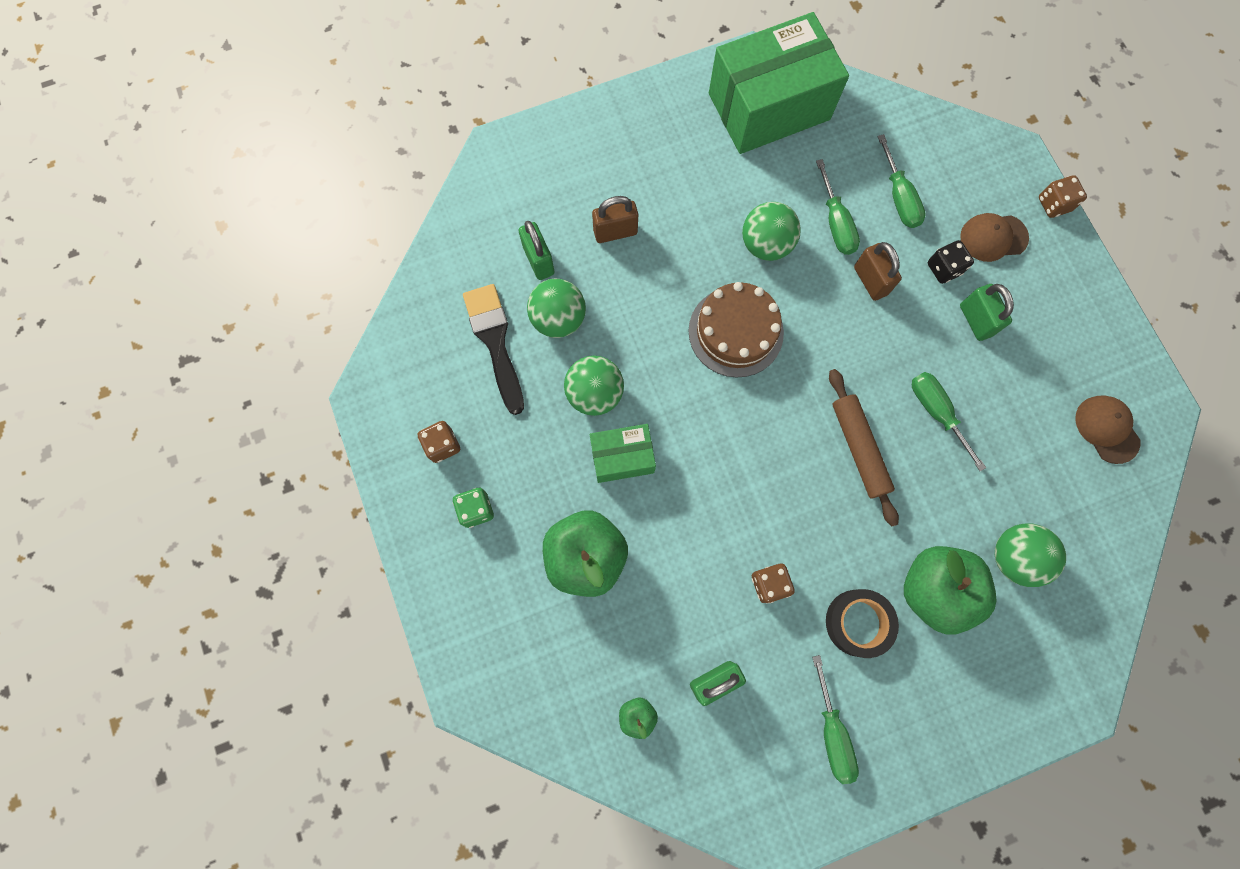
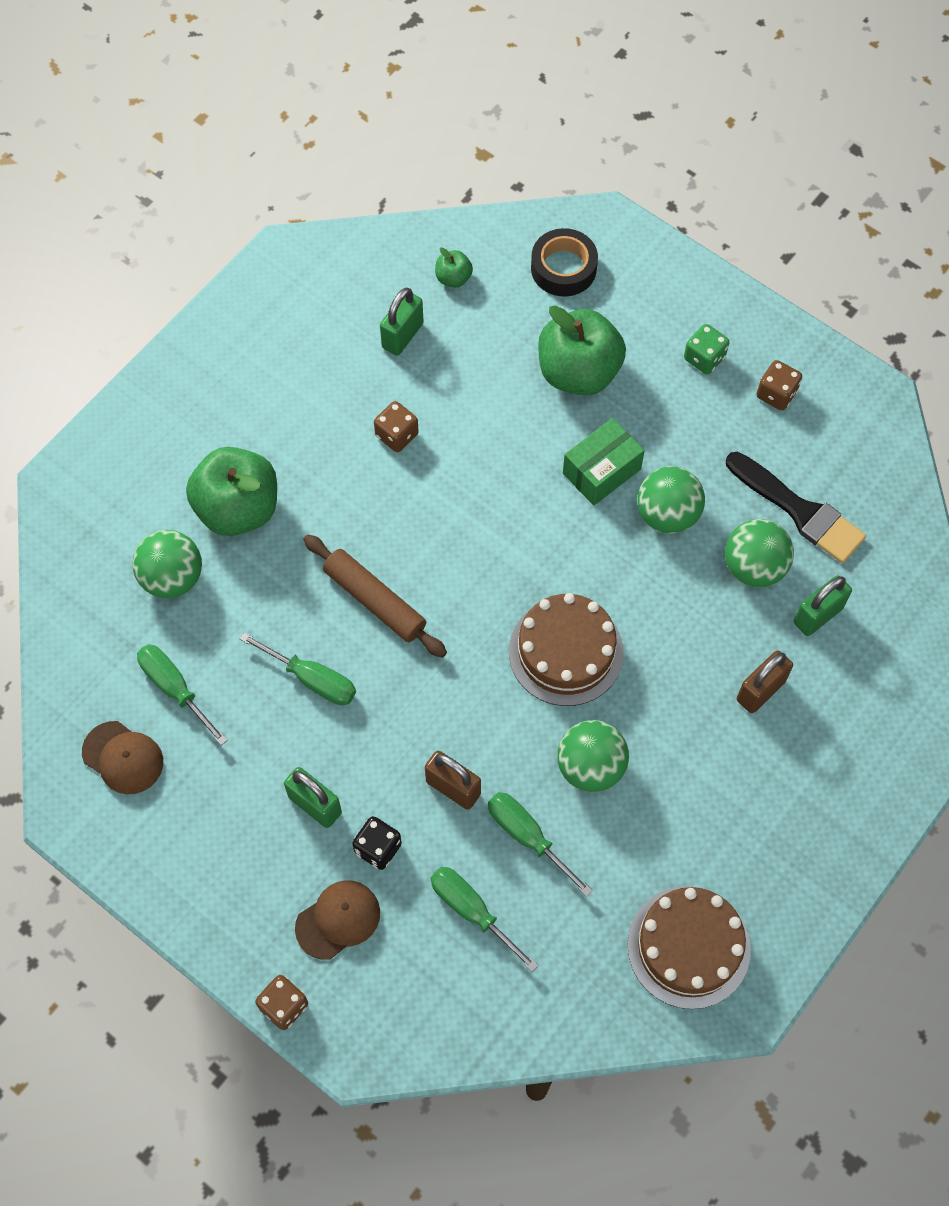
camera: 150 degrees right, 10 degrees down
(538, 260) = (817, 615): green padlock -> green padlock turned 75 degrees counterclockwise
(769, 106) = (688, 947): green box -> brown cake
(832, 732) = (277, 348): green screwdriver -> green screwdriver (175, 688)
(858, 623) = (297, 445): black tape -> black tape (563, 268)

